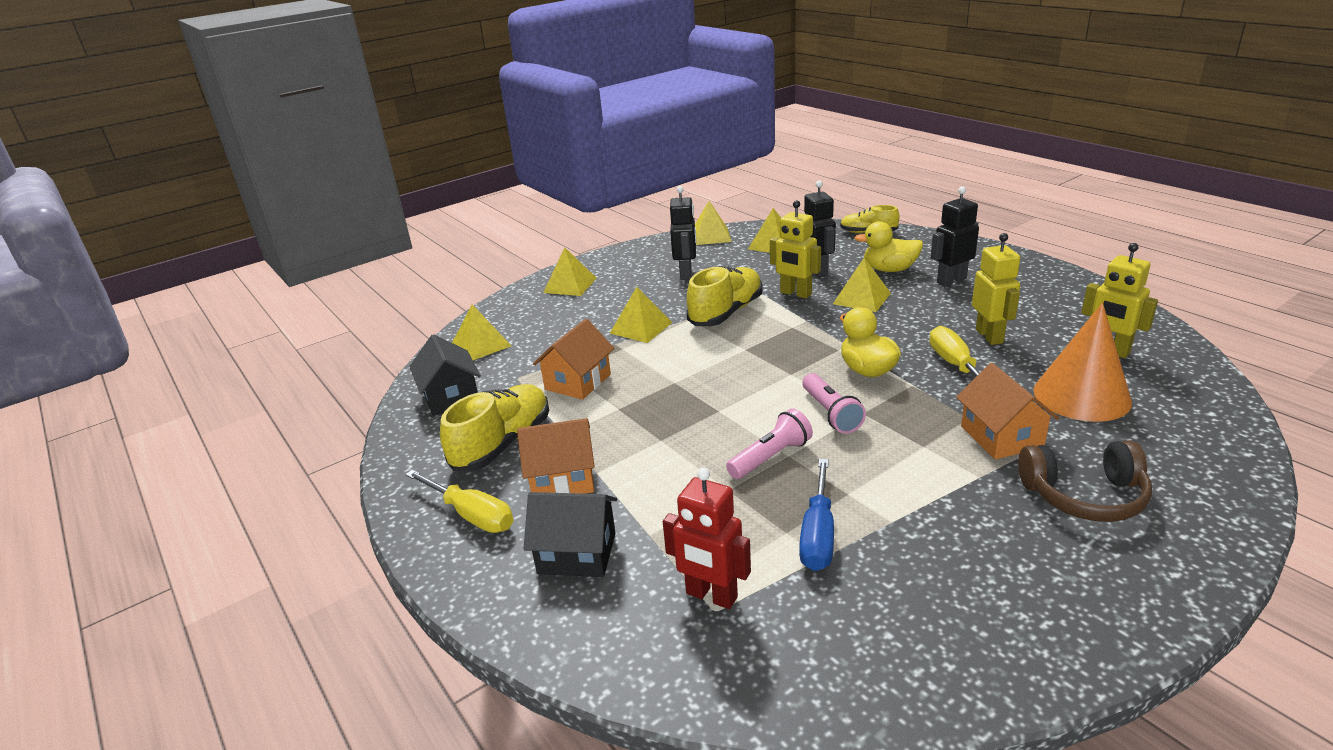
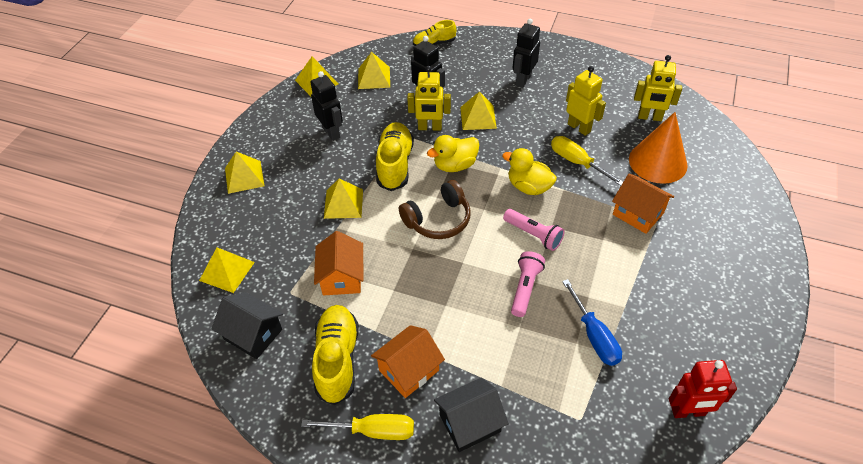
camera: 35 degrees left, 20 degrees up
(711, 596) = (571, 411): red robot -> red robot (688, 412)
(889, 269) = (476, 81): yellow duck -> yellow duck (455, 165)
(1084, 496) = (703, 241): brown headphones -> brown headphones (438, 219)

